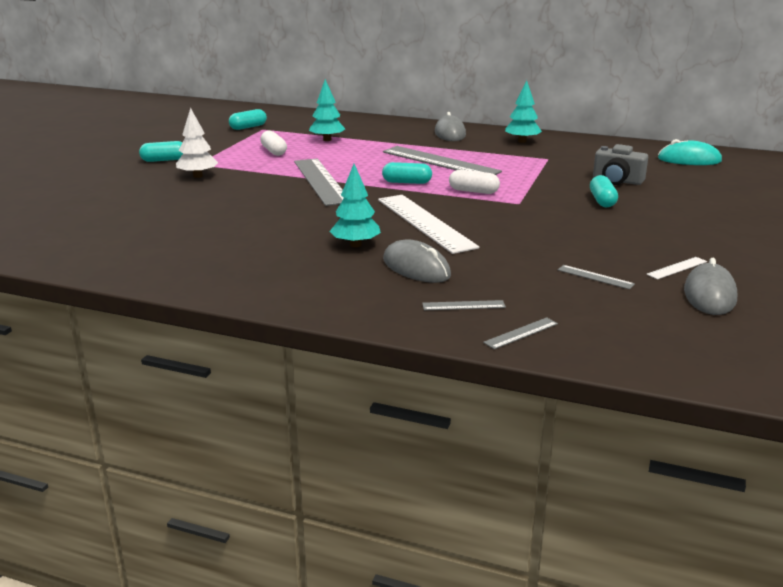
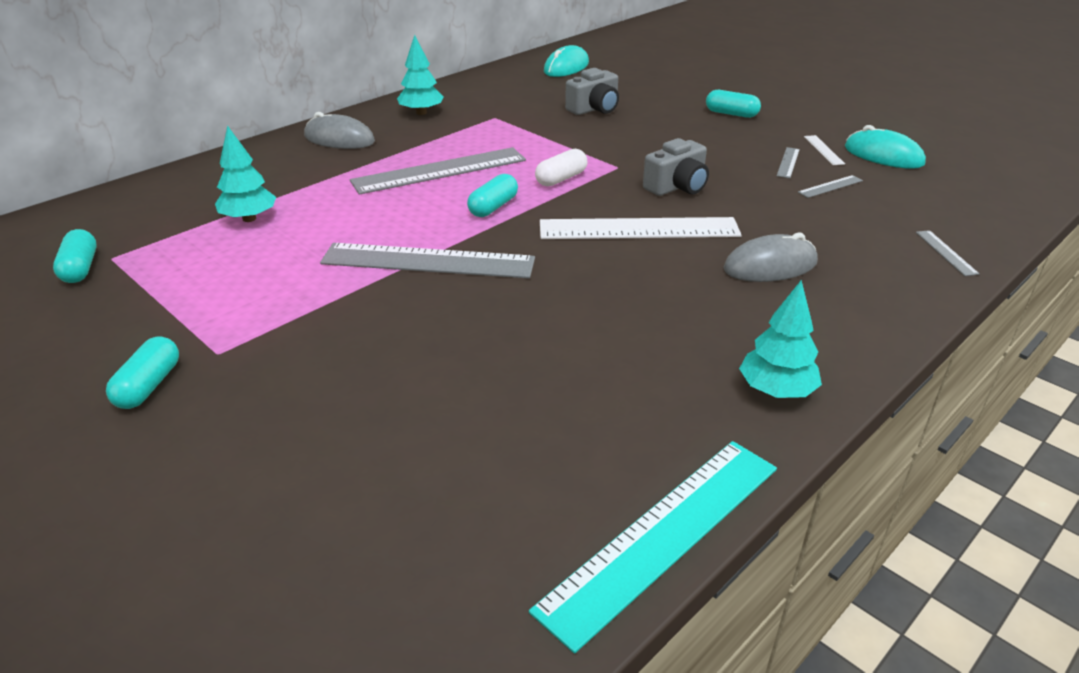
camera: 65 degrees left, 10 degrees up
(100, 271) = (662, 535): none -> turquoise ruler
(198, 176) = (285, 362): white tree -> none
(274, 151) = (246, 270): white capsule -> none
(355, 245) = (681, 287): turquoise tree -> turquoise tree (776, 391)
(463, 305) = (877, 264): grey ruler -> grey ruler (788, 162)
(511, 224) = (677, 187): none -> grey camera
(602, 201) = (643, 130): turquoise capsule -> turquoise capsule (731, 114)
(709, 295) = (883, 155): grey mouse -> turquoise mouse

